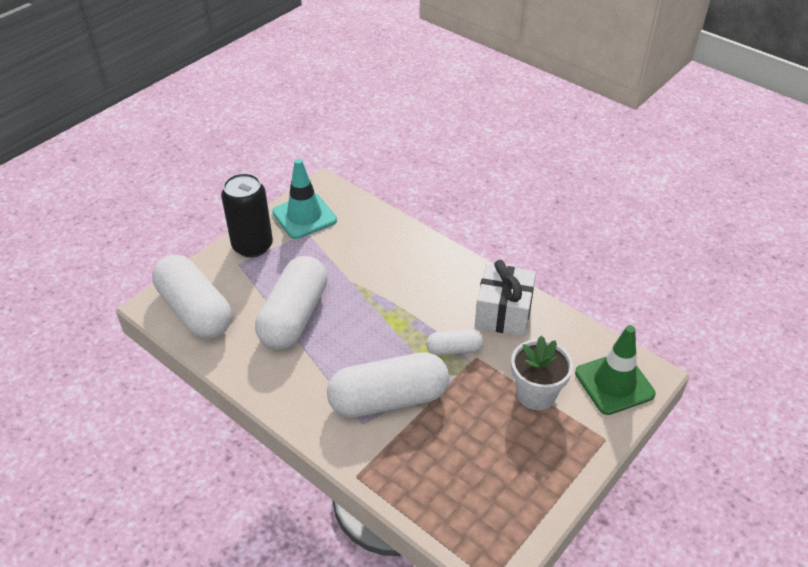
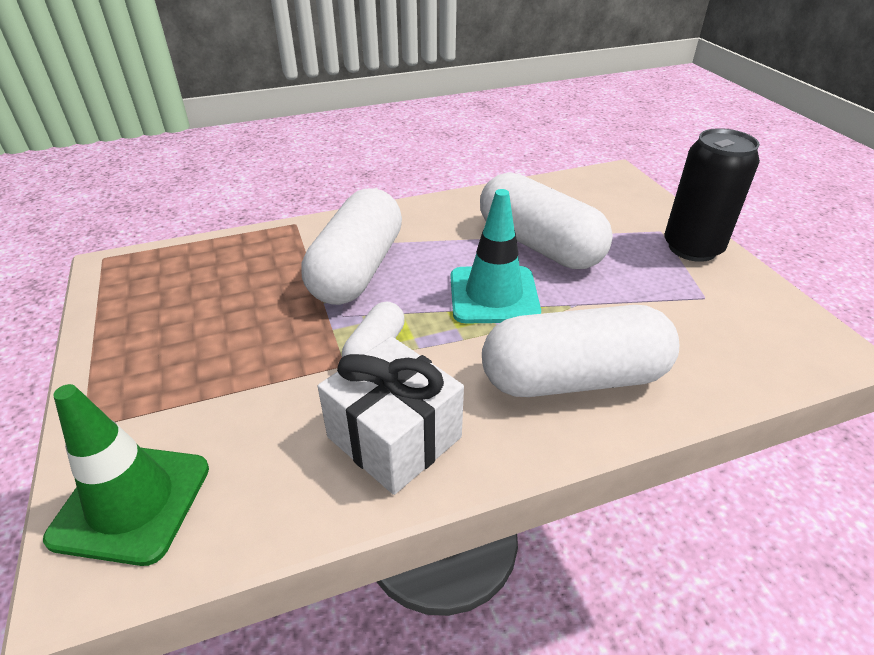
camera: 120 degrees right, 5 degrees down
(195, 311) = (592, 192): white capsule -> white capsule (574, 378)
(304, 216) = (748, 306): turquoise traffic cone -> turquoise traffic cone (493, 295)
(536, 394) = (226, 394): white flower pot -> none

